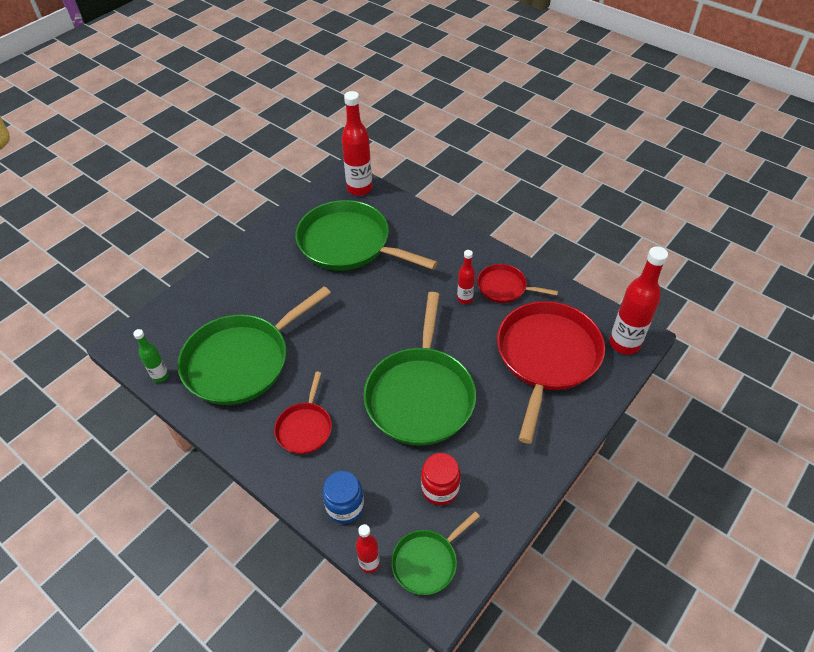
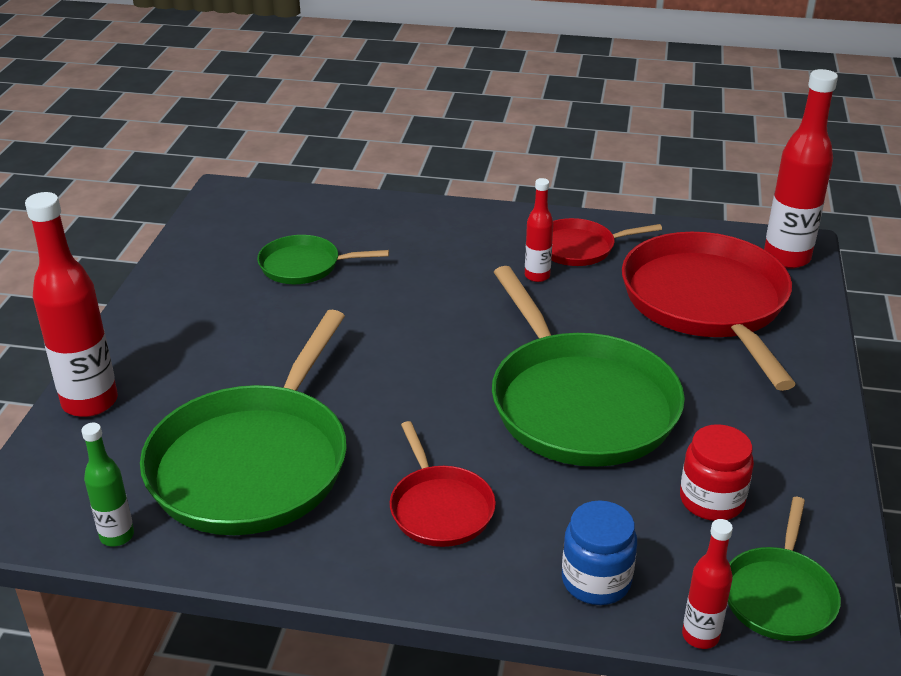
camera: 30 degrees left, 15 degrees down
(348, 243) = (304, 266): green pan -> green pan, size x0.50
(359, 188) = (263, 200): red bottle -> red bottle (90, 402)

